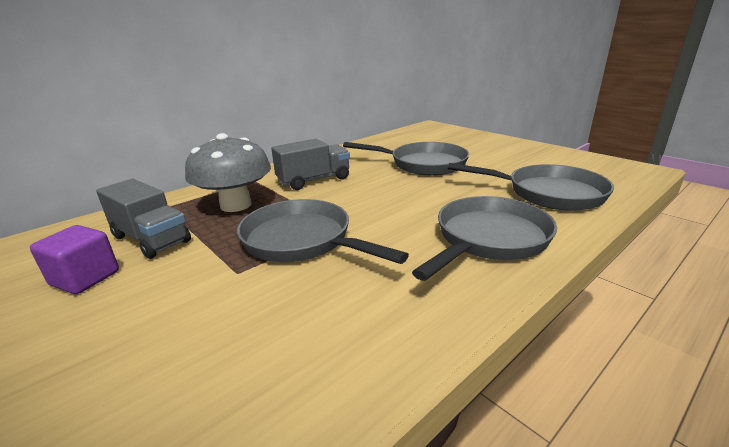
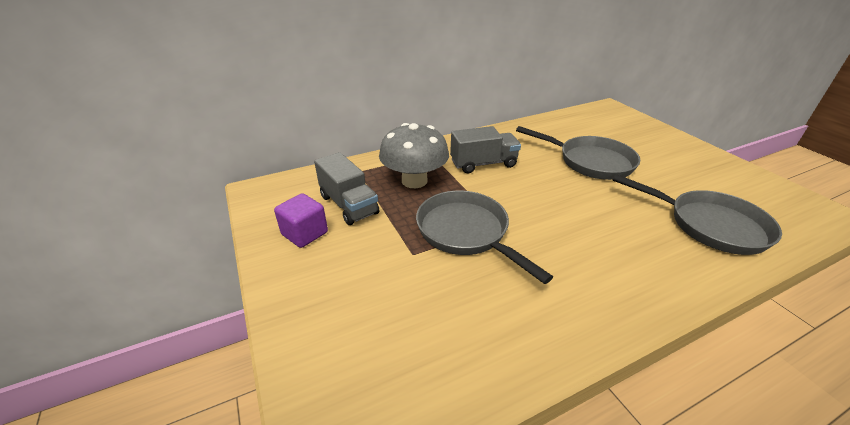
camera: 15 degrees right, 10 degrees up
(488, 239) = (631, 268): grey pan -> none

